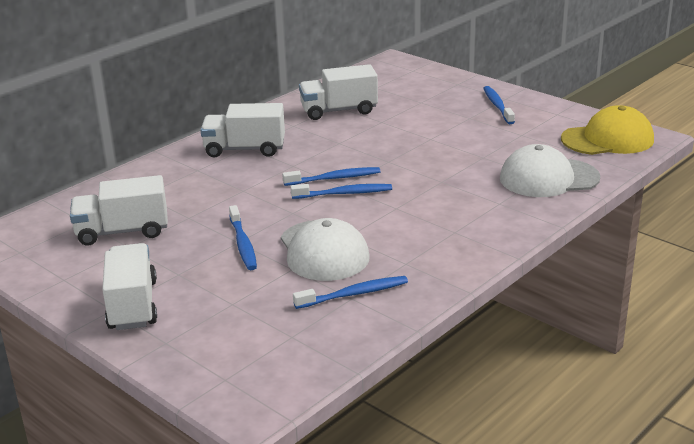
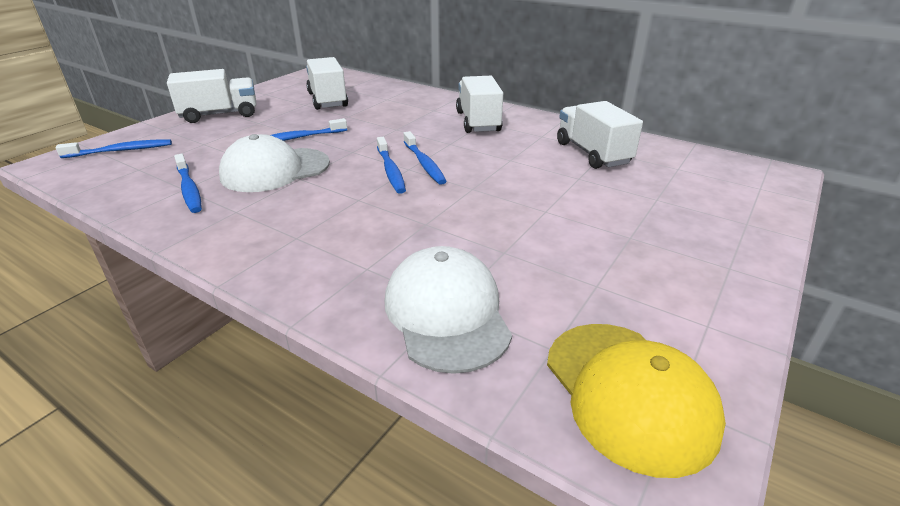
camera: 80 degrees right, 5 degrees up
(497, 106) = (692, 260): blue toothbrush -> blue toothbrush (121, 151)

